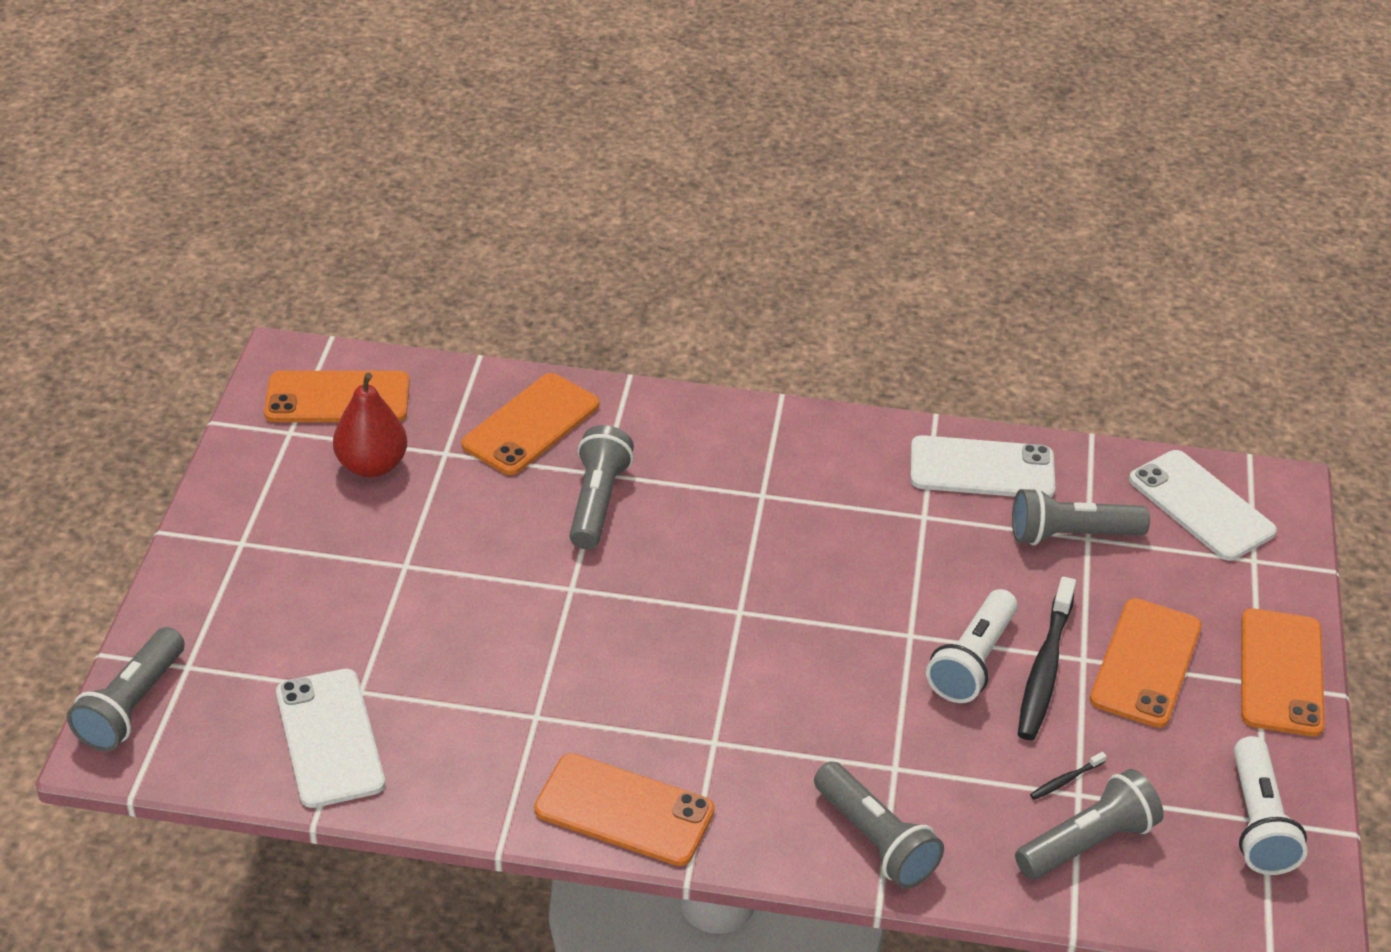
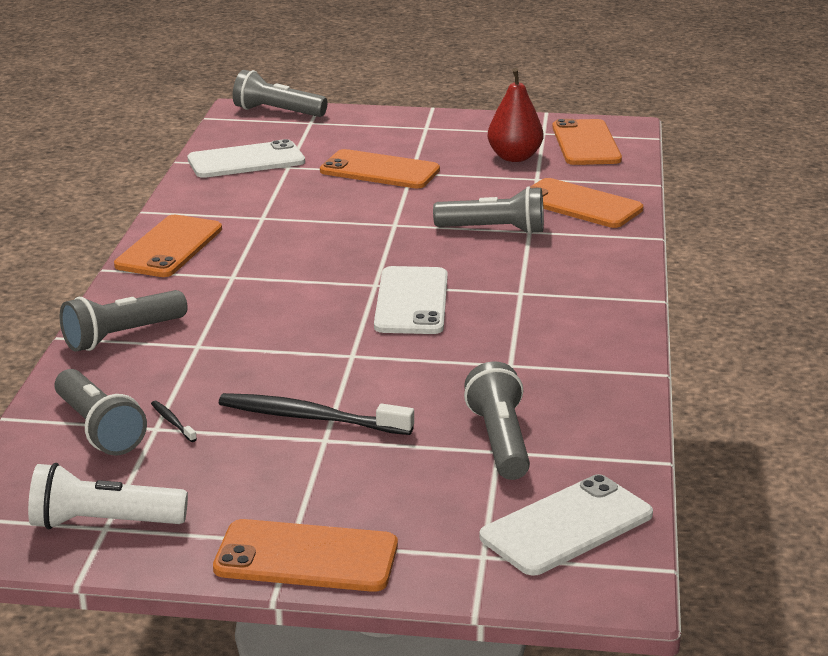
camera: 90 degrees right, 15 degrees down
(972, 661) = (319, 382): white flashlight -> none
(982, 468) = (588, 396): white phone -> white phone (411, 301)
(1146, 663) = (319, 473): orange phone -> orange phone (379, 171)

